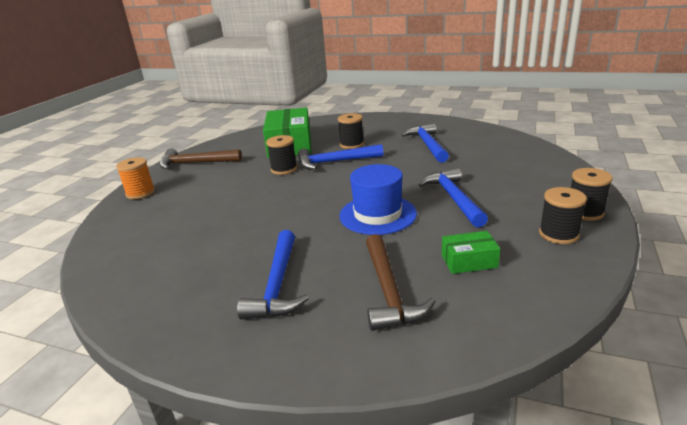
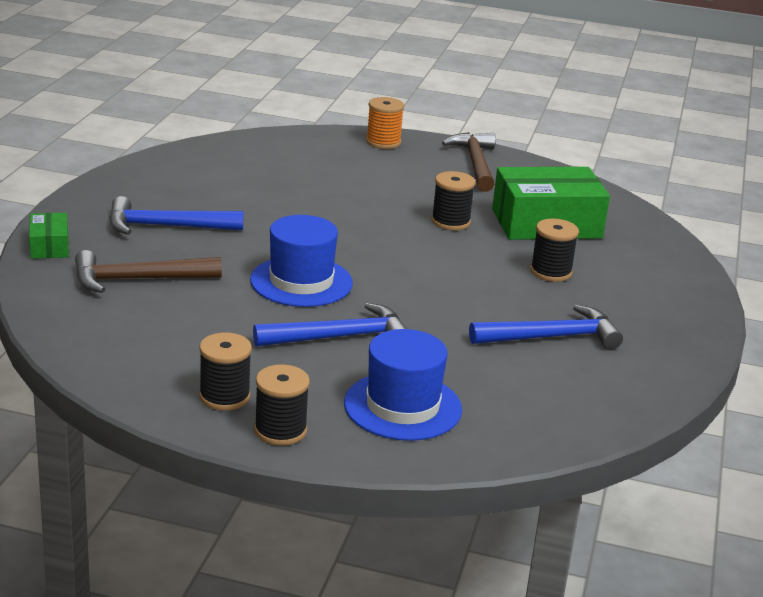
camera: 80 degrees right, 0 degrees up
(335, 162) = (477, 257): blue hammer -> none
(469, 261) = (179, 328): green box -> green box (49, 246)
(526, 178) = (402, 406): none -> blue hat

